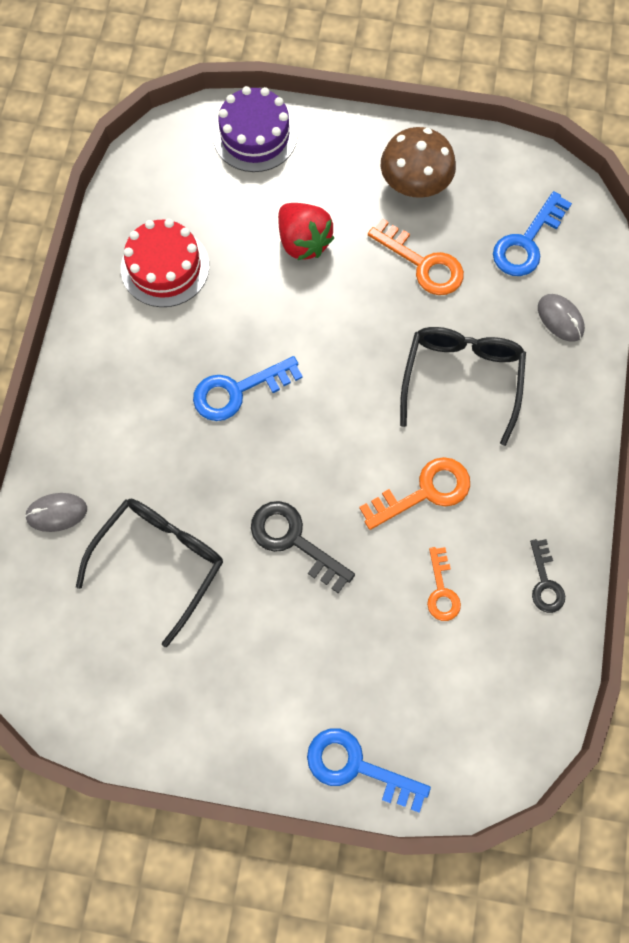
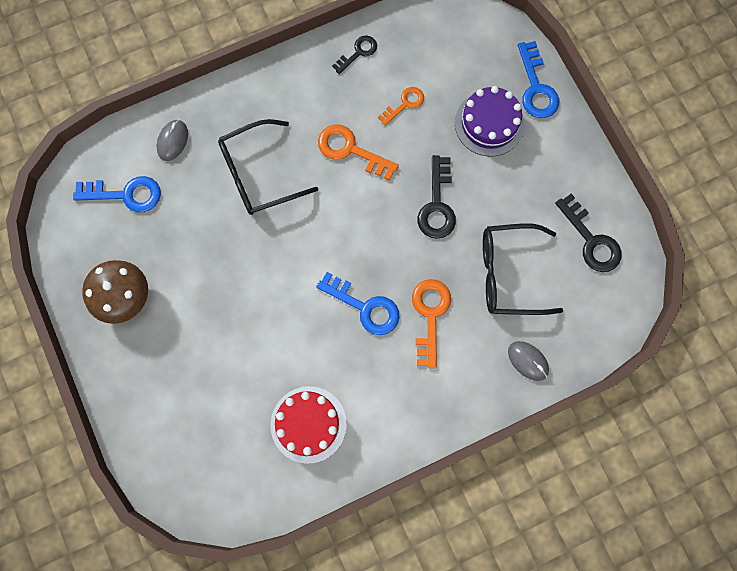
camera: 125 degrees left, 5 degrees up
(126, 683) = (591, 240): none -> black key
(255, 135) = (155, 440): purple cake -> purple cake (489, 123)
(303, 242) = (223, 342): red strawberry -> none
(423, 264) = (187, 250): orange key -> orange key (430, 315)

